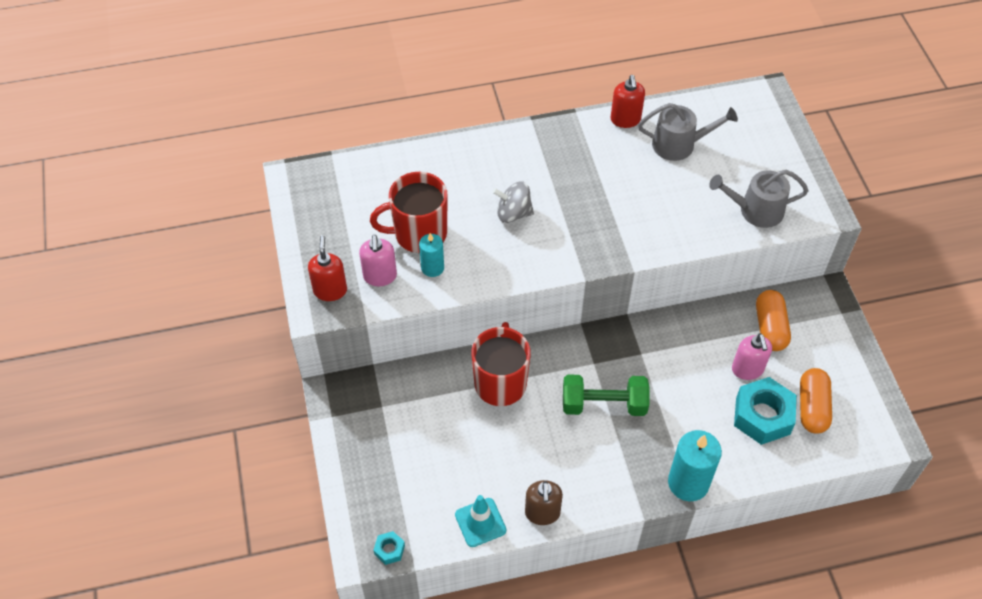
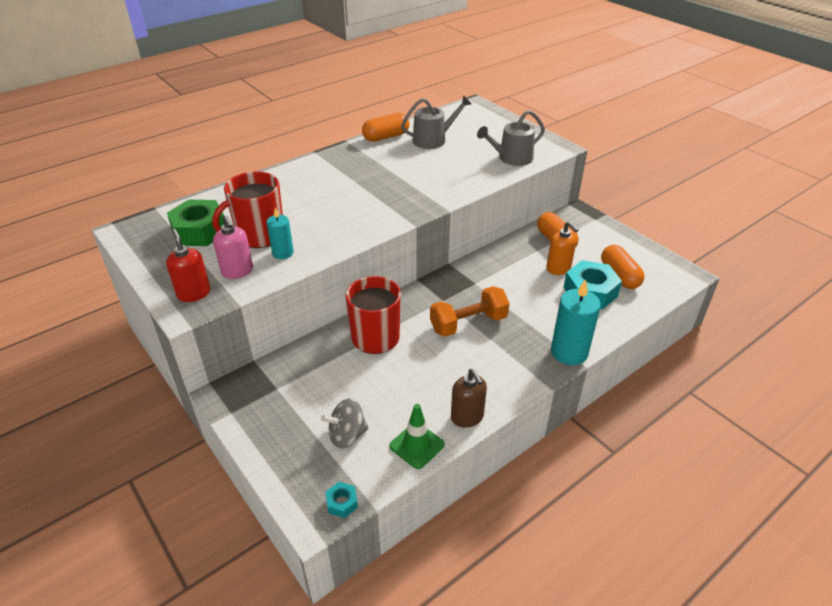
camera: 25 degrees left, 15 degrees down
(363, 205) = (199, 231): none -> green nut
(480, 522) = (417, 445): turquoise traffic cone -> green traffic cone
(513, 213) = (333, 204): grey spinning top -> grey spinning top (347, 435)
(604, 404) = (468, 323): green dumbbell -> orange dumbbell
(625, 120) = (386, 137): red soap dispenser -> orange capsule
(747, 369) = (558, 268): pink soap dispenser -> orange soap dispenser

